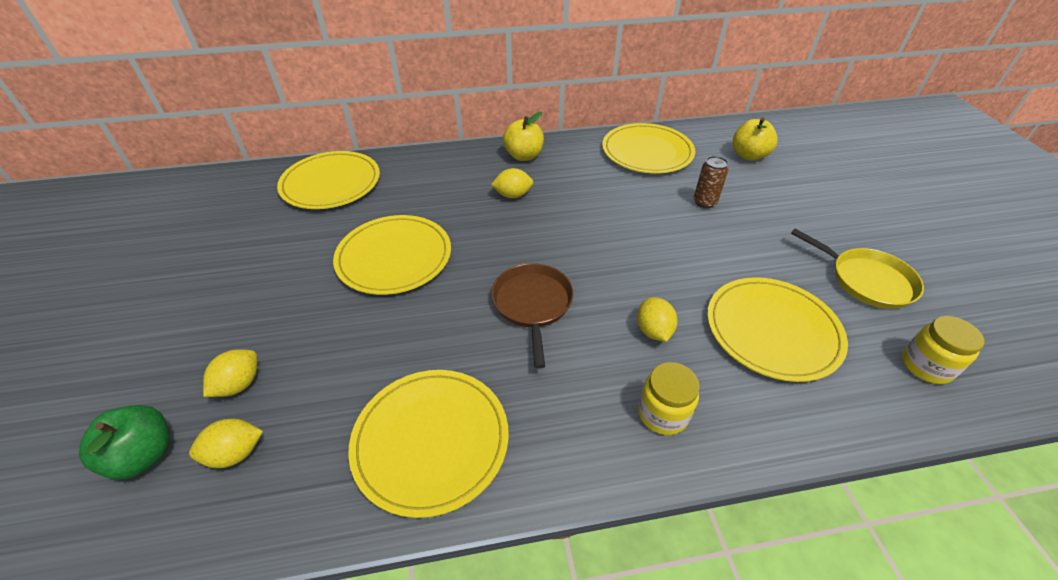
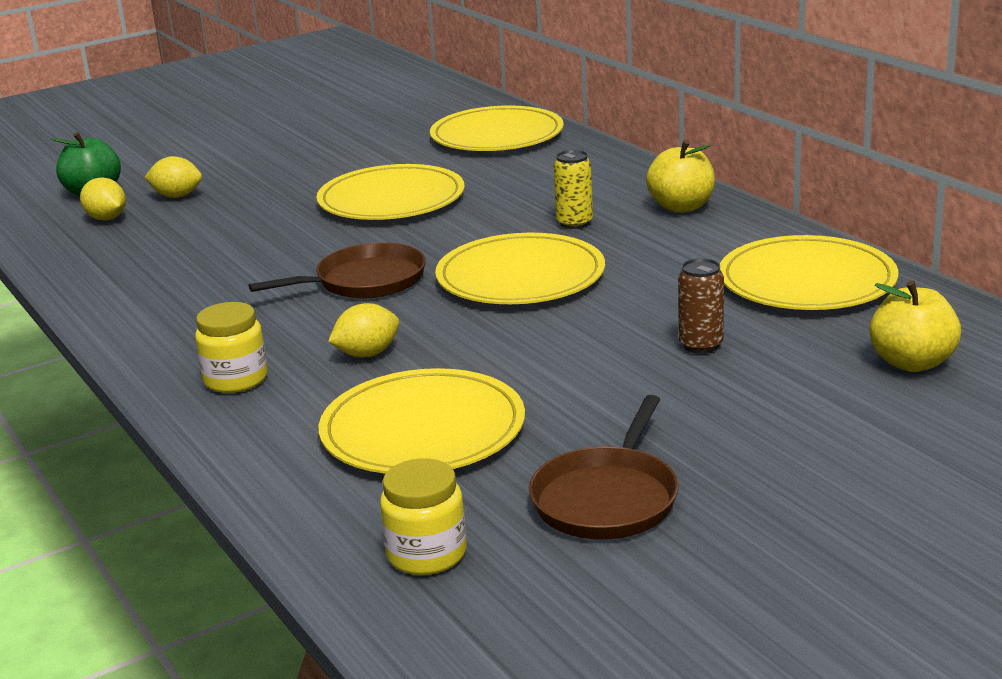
camera: 70 degrees right, 20 degrees down
(431, 441) = (150, 282): yellow plate -> yellow plate (520, 276)
(513, 195) = (574, 223): yellow lemon -> yellow can
(867, 280) = (607, 499): yellow pan -> brown pan

